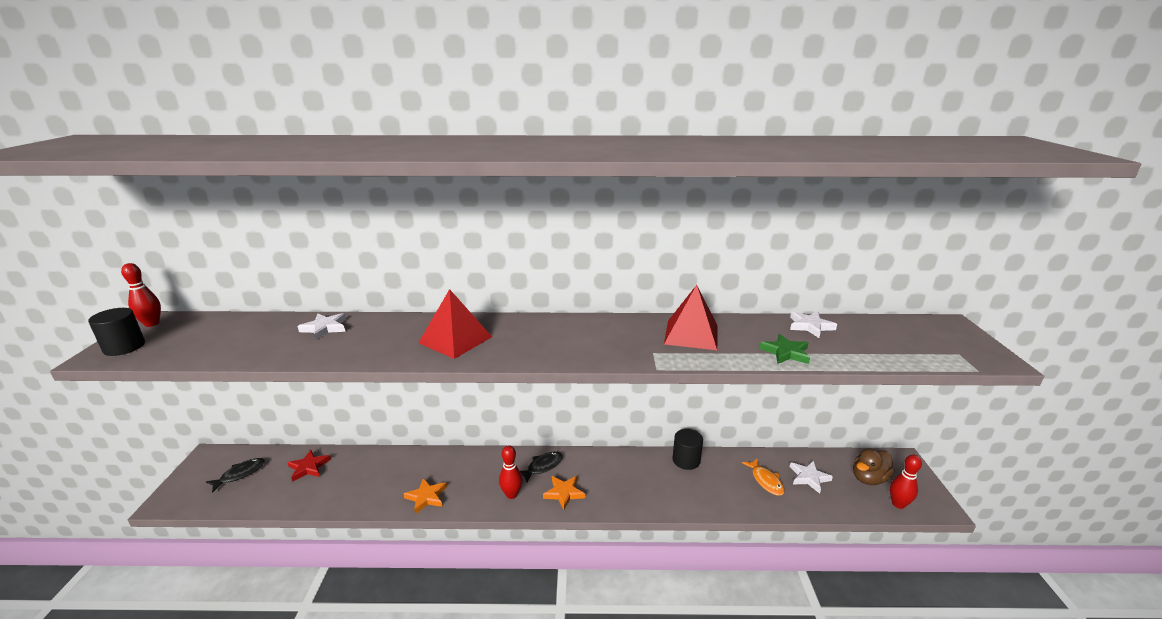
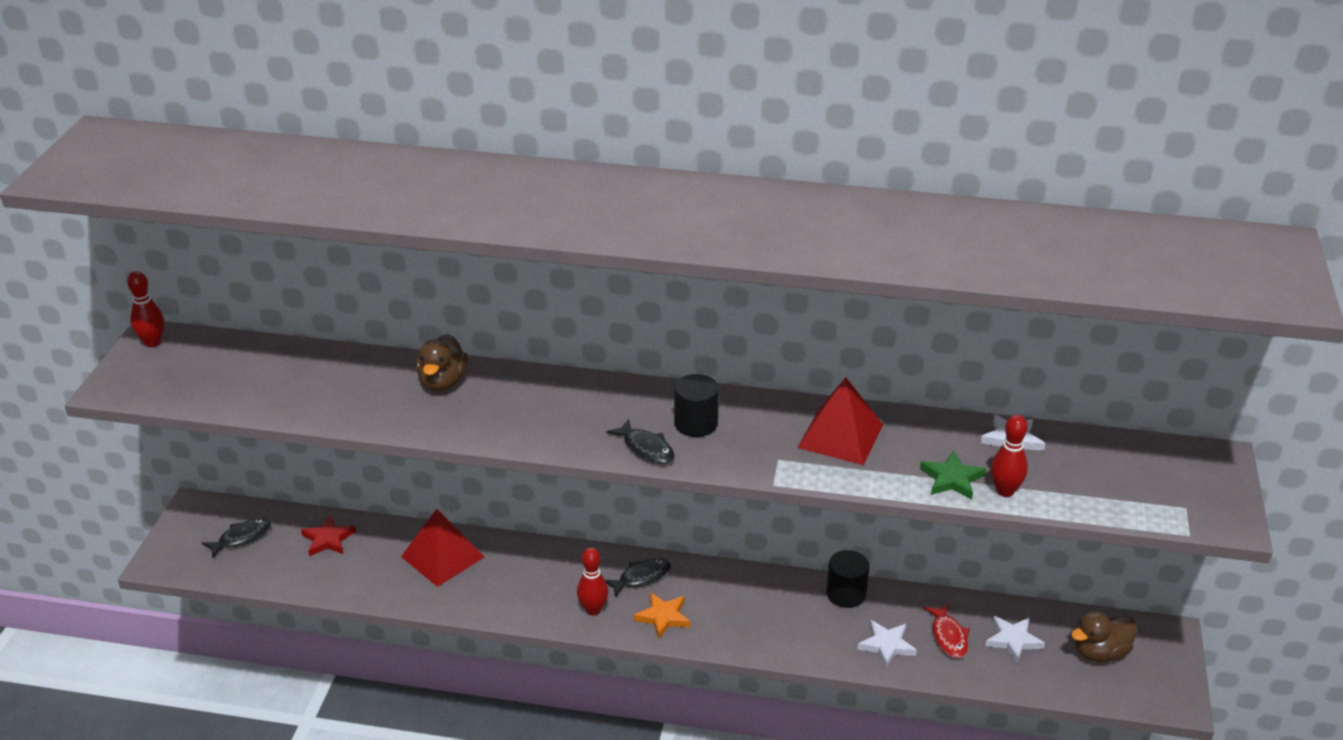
camera: 10 degrees right, 10 degrees up
(124, 347) = (134, 378): black cylinder -> black cylinder (696, 423)
(325, 328) = (367, 373): white star -> white star (887, 645)
(385, 328) = (443, 382): none -> brown duck
(426, 497) = (482, 599): orange star -> none
(455, 339) = (531, 410): red pyramid -> red pyramid (442, 556)
(550, 355) = (646, 449): none -> black fish
(766, 481) = (948, 636): orange fish -> red fish
(898, 504) = (1121, 691): red bowling pin -> red bowling pin (1005, 491)

